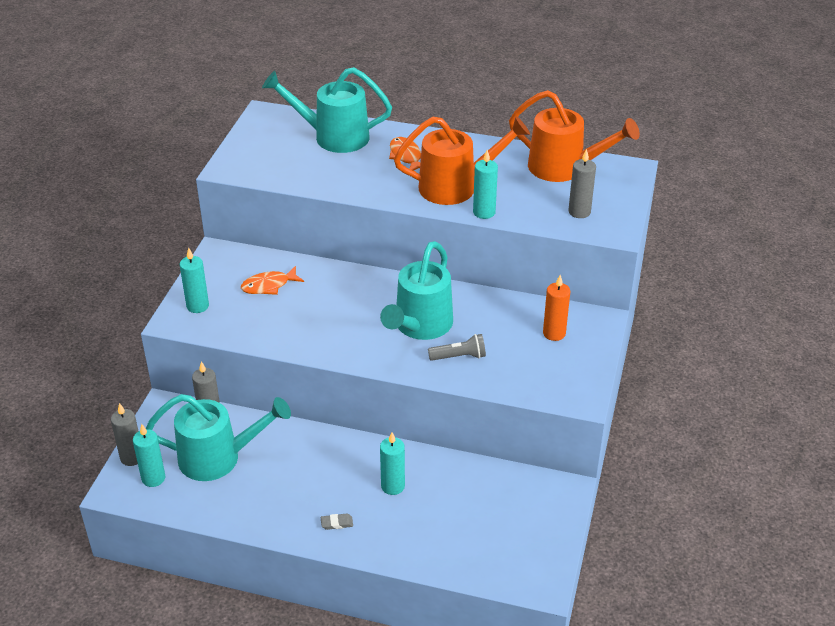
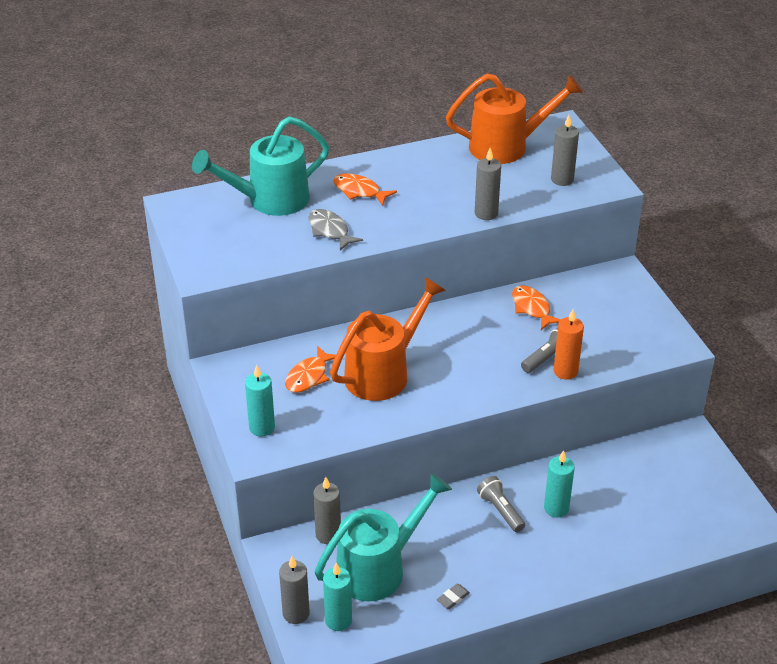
camera: 35 degrees left, 0 degrees up
(337, 523) = (544, 566): grey eraser -> grey eraser (453, 598)
(349, 465) = (500, 510): none -> grey flashlight
(350, 176) = (330, 231): none -> grey fish
(420, 326) = (485, 348): turquoise watering can -> none
(456, 187) = (436, 201): orange watering can -> orange watering can (384, 373)
(484, 212) = (486, 213): turquoise candle -> grey candle
(491, 313) = (532, 308): none -> orange fish
(554, 333) = (599, 301): orange candle -> orange candle (565, 371)

